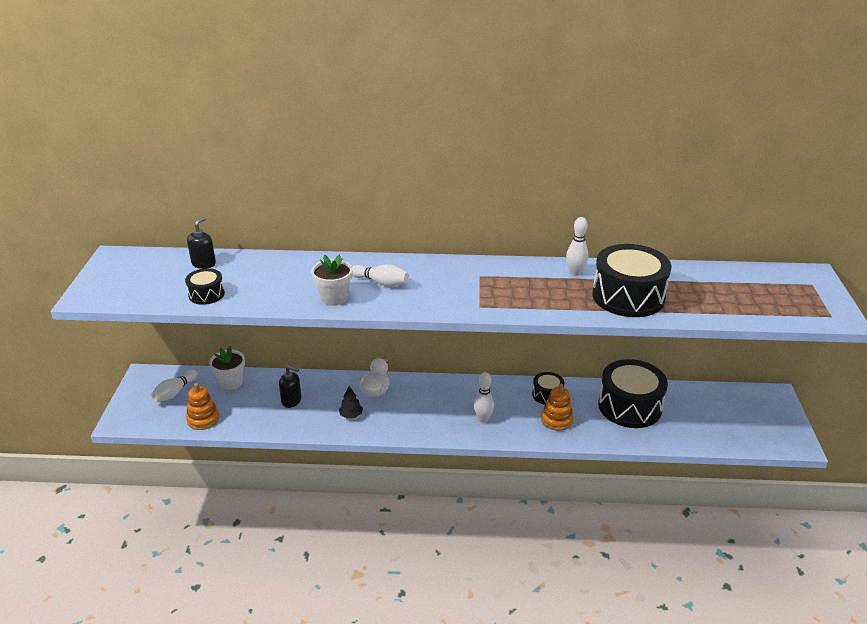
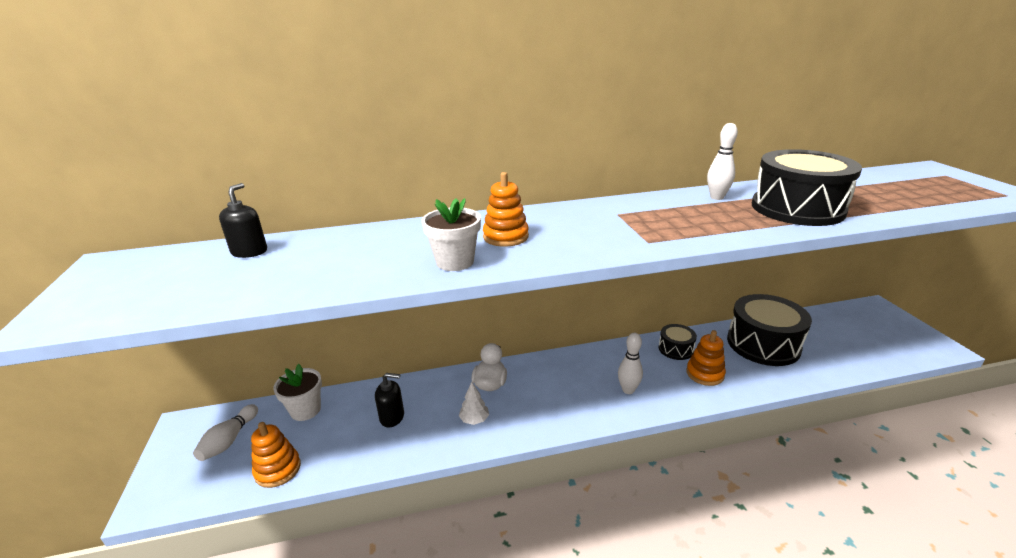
camera: 15 degrees left, 5 degrees down
(206, 294) = (262, 286): black drum -> none
(351, 415) = (474, 420): black tree -> white tree
(381, 282) = (505, 237): white bowling pin -> orange stacking toy

